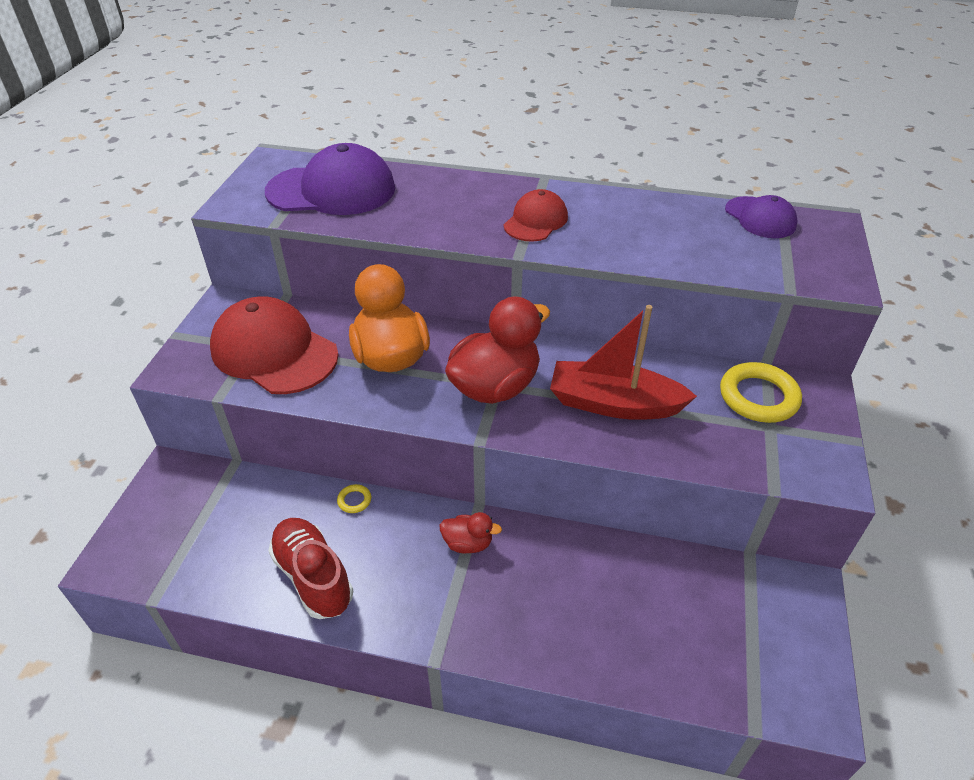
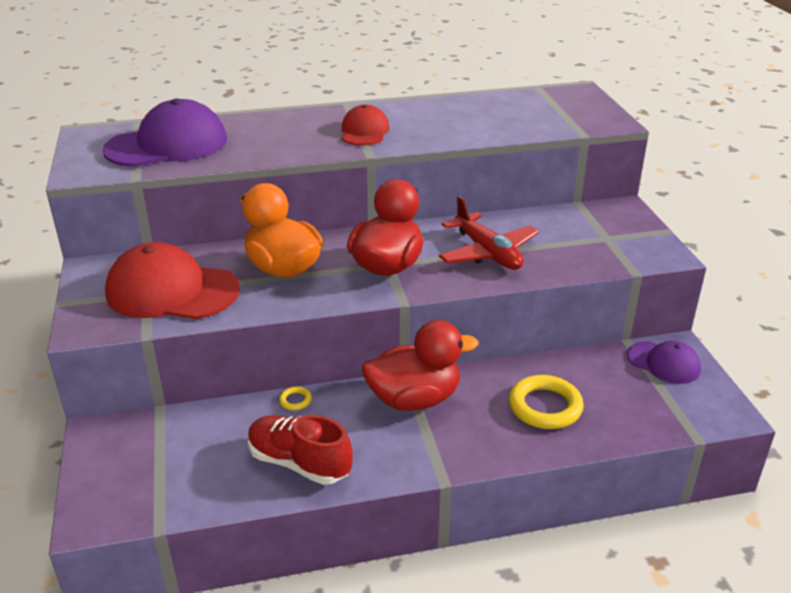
camera: 25 degrees left, 10 degrees down
(468, 543) = (414, 399): red duck -> red duck, size x2.07
(614, 404) = (487, 253): red boat -> red plane
(758, 397) = (586, 222): yellow ring -> yellow ring (545, 407)
(760, 218) = (530, 98): purple cap -> purple cap (664, 363)

